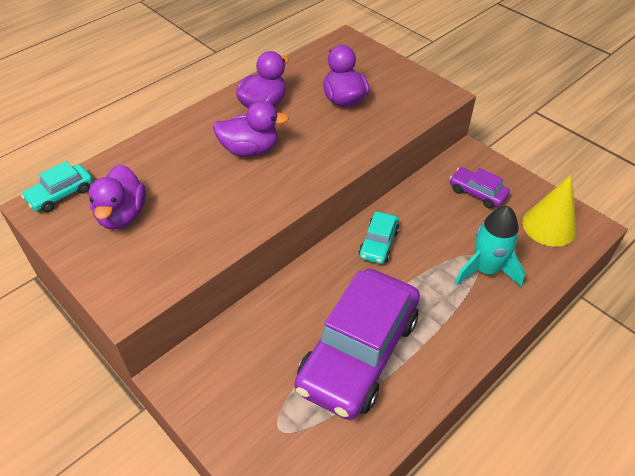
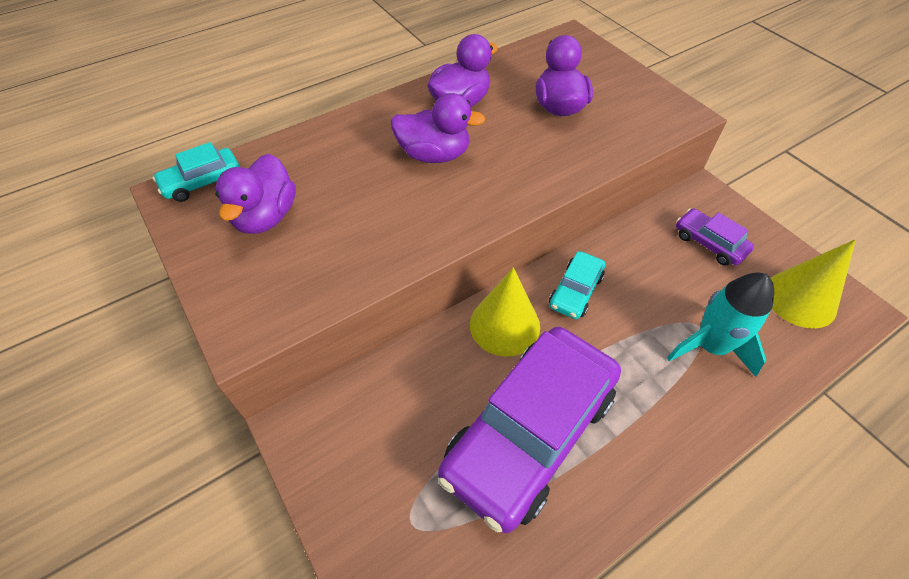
camera: 10 degrees right, 5 degrees up
(327, 276) = (504, 325): none -> yellow cone

